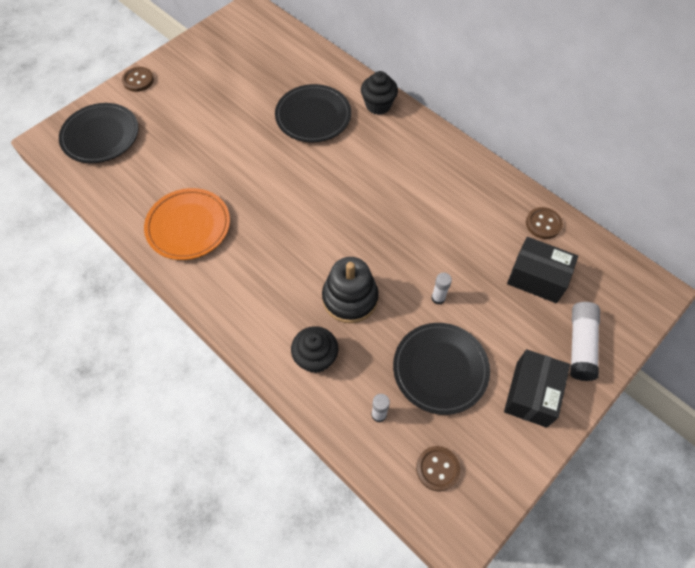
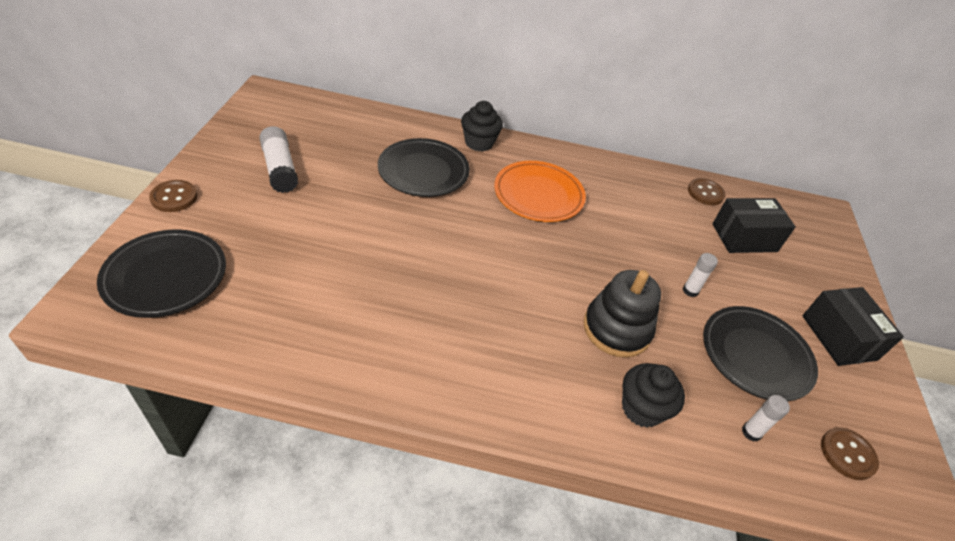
camera: 40 degrees left, 15 degrees down
(188, 226) = (375, 334): orange plate -> orange plate (538, 195)
(580, 345) = (827, 277): white glue stick -> white glue stick (280, 169)

